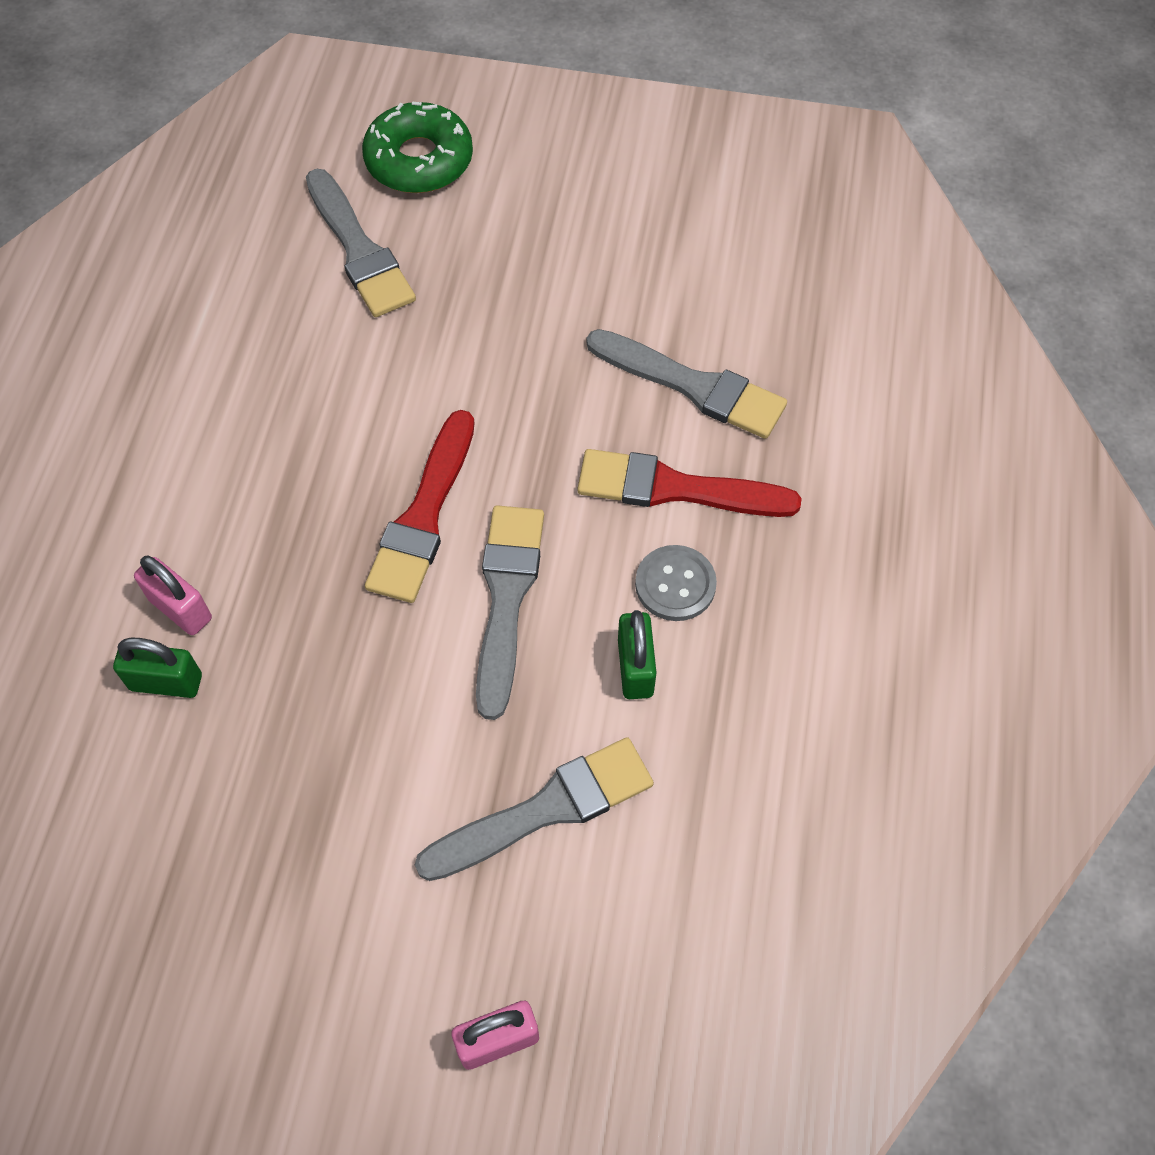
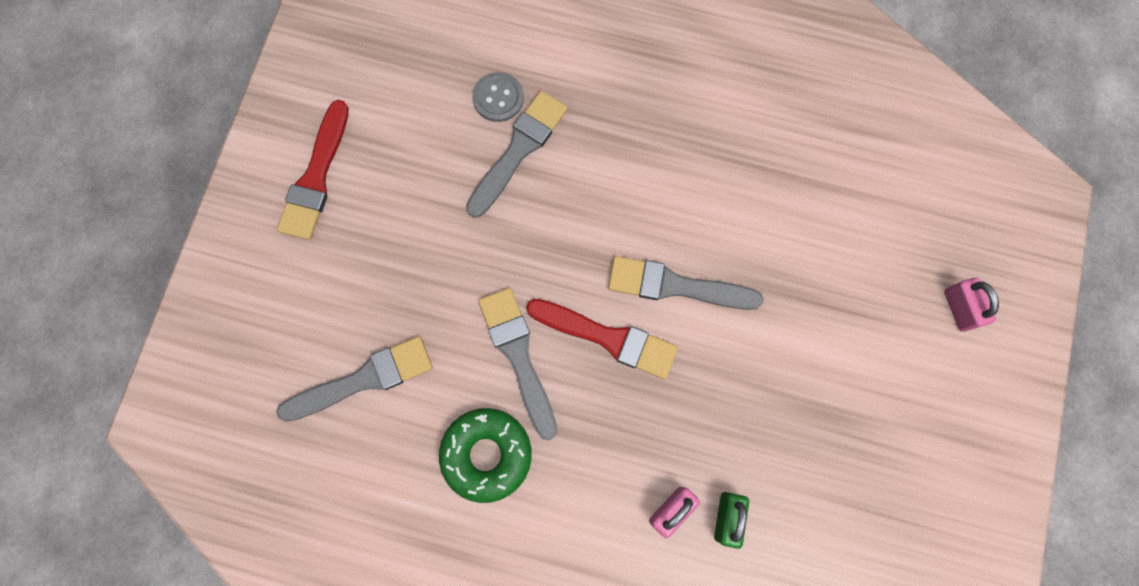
camera: 85 degrees left, 15 degrees up
(419, 160) = (277, 330): green donut -> green donut (486, 454)
(545, 810) = (822, 272): grey brush -> grey brush (519, 356)
(635, 668) = (729, 210): green padlock -> none
(675, 584) = (672, 179): grey button -> grey button (498, 98)
(676, 488) = (600, 170): red brush -> red brush (316, 177)

